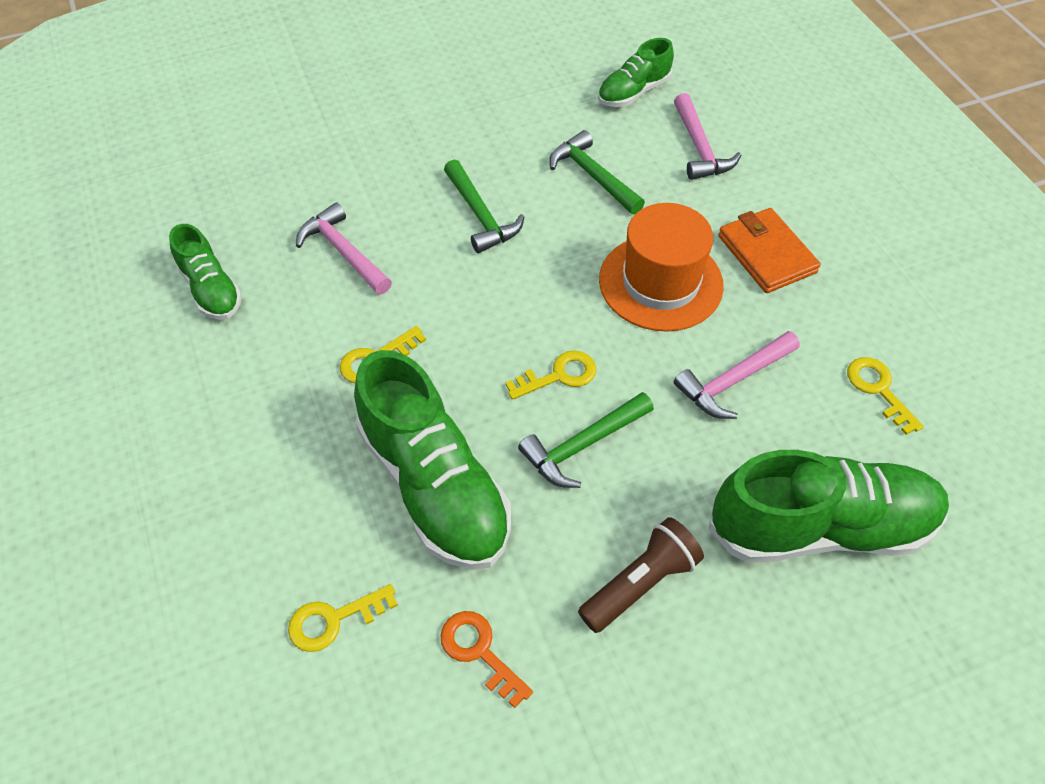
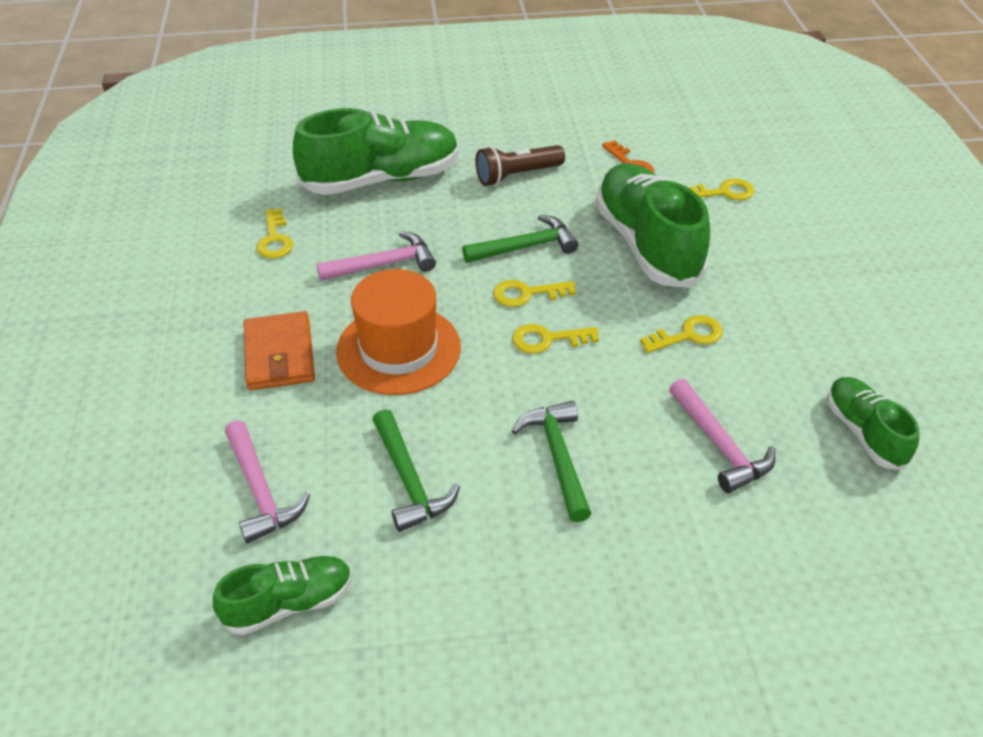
camera: 165 degrees left, 10 degrees down
(520, 323) = (547, 339): none -> yellow key
(700, 148) = (261, 491): pink hammer -> pink hammer turned 150 degrees clockwise
(821, 527) = (382, 179): green shoe -> green shoe turned 150 degrees clockwise

